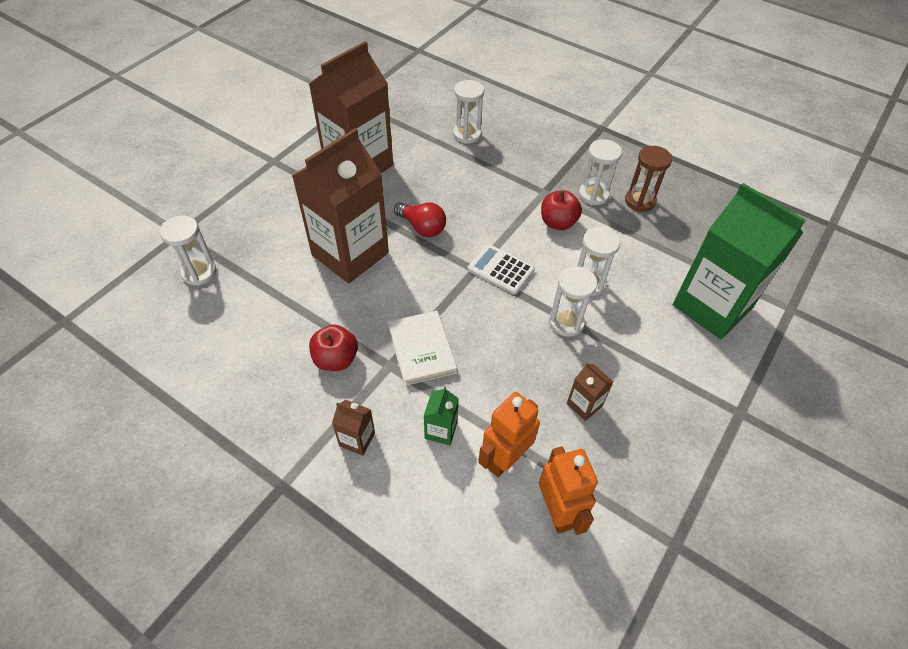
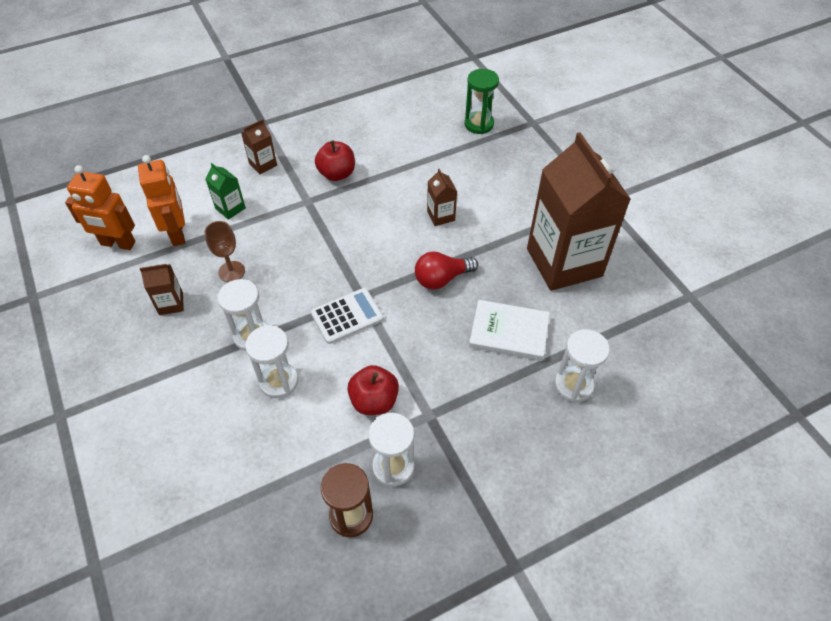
camera: 120 degrees right, 0 degrees up
(199, 272) = (479, 124): white hourglass -> green hourglass
(350, 254) = (441, 216): brown carton -> brown carton, size x0.40
(422, 349) = (305, 225): white book -> white book (509, 332)
(516, 378) = (231, 271): none -> brown goblet
(712, 306) = (165, 480): green carton -> none

